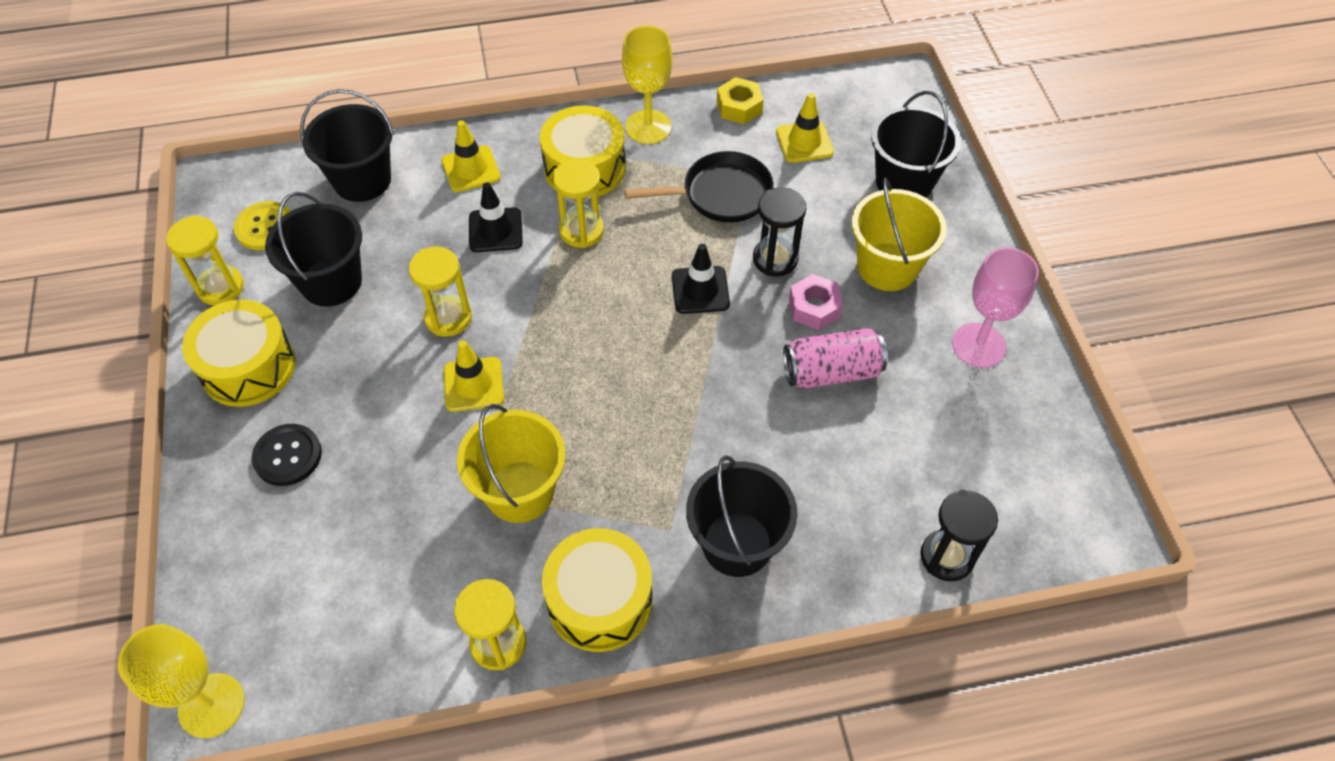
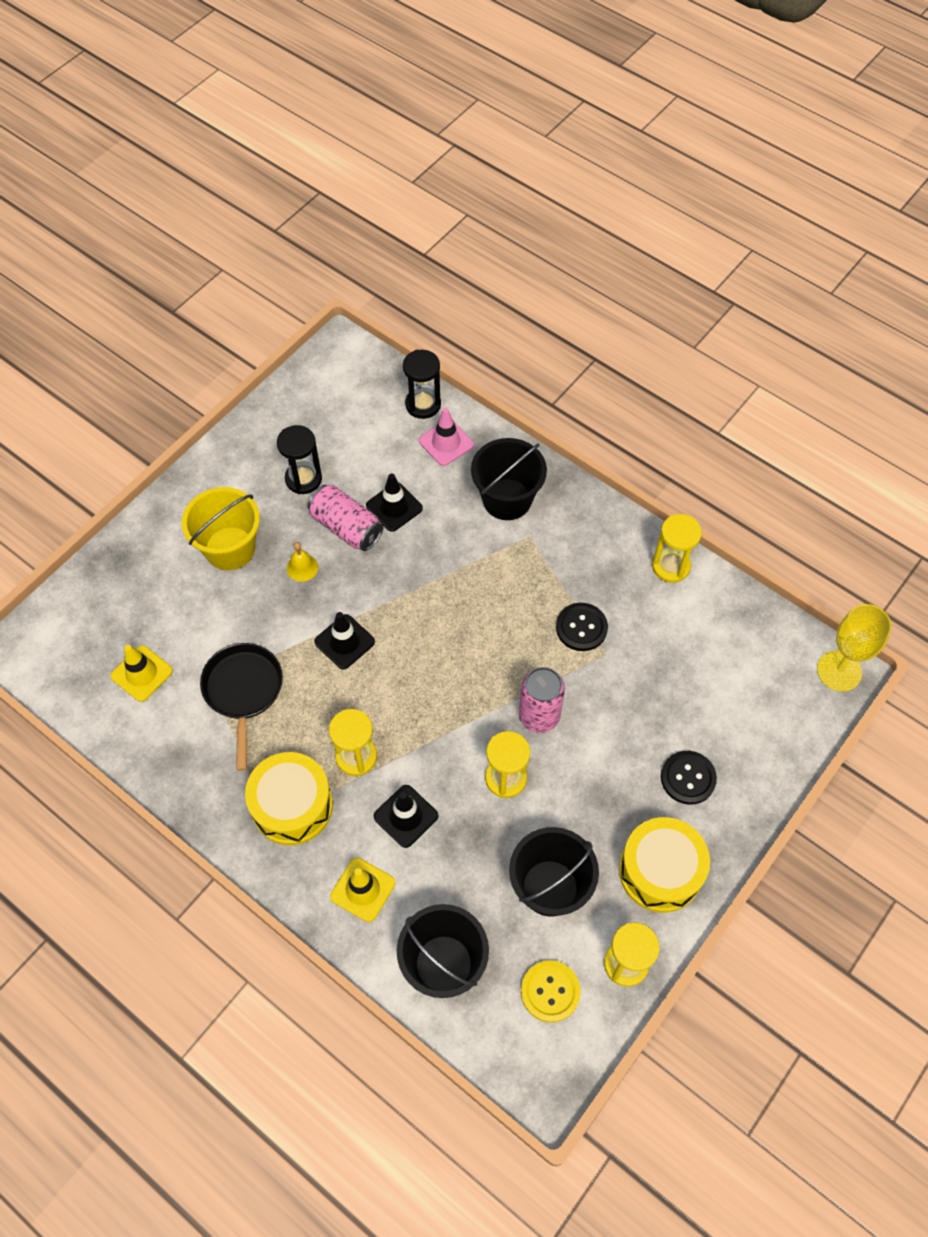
camera: 130 degrees left, 5 degrees up
(473, 384) = (539, 716): yellow traffic cone -> pink can
(520, 491) = (581, 628): yellow bucket -> black button
(600, 600) = (602, 538): yellow drum -> none
(648, 127) = (210, 794): yellow goblet -> none
(721, 194) = (243, 691): black pan -> black pan turned 45 degrees clockwise
(739, 107) = (135, 745): yellow nut -> none
(775, 259) = (278, 616): black hourglass -> black hourglass (303, 479)
(814, 308) = (302, 567): pink nut -> yellow bell
(821, 429) = (394, 507): none -> black traffic cone
(868, 540) = (446, 443): none -> pink traffic cone
(904, 182) = (136, 585): black bucket -> none
(978, 345) = (257, 465): pink goblet -> none

